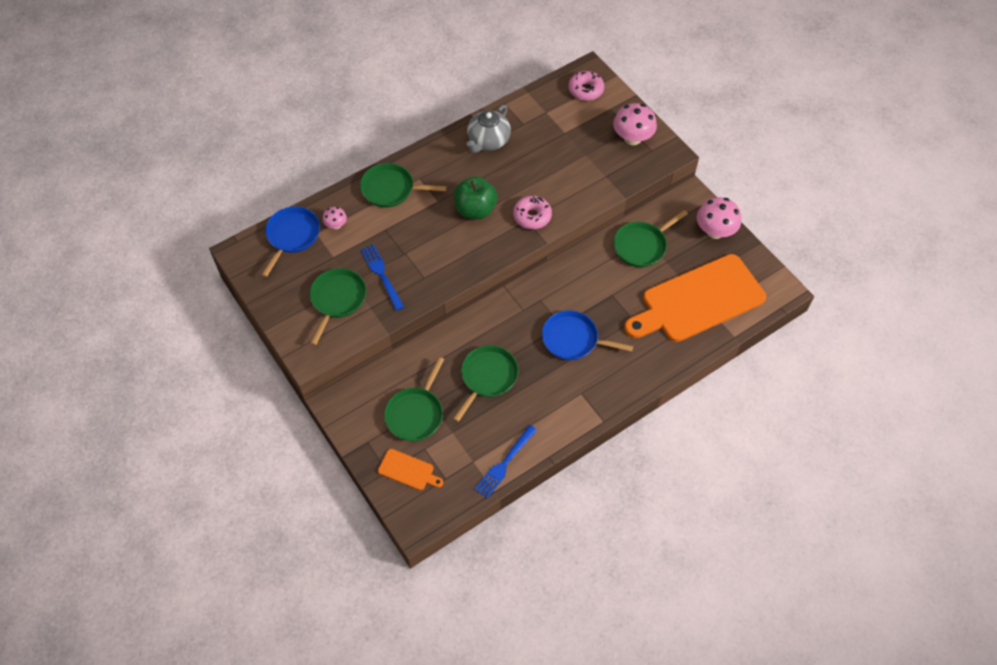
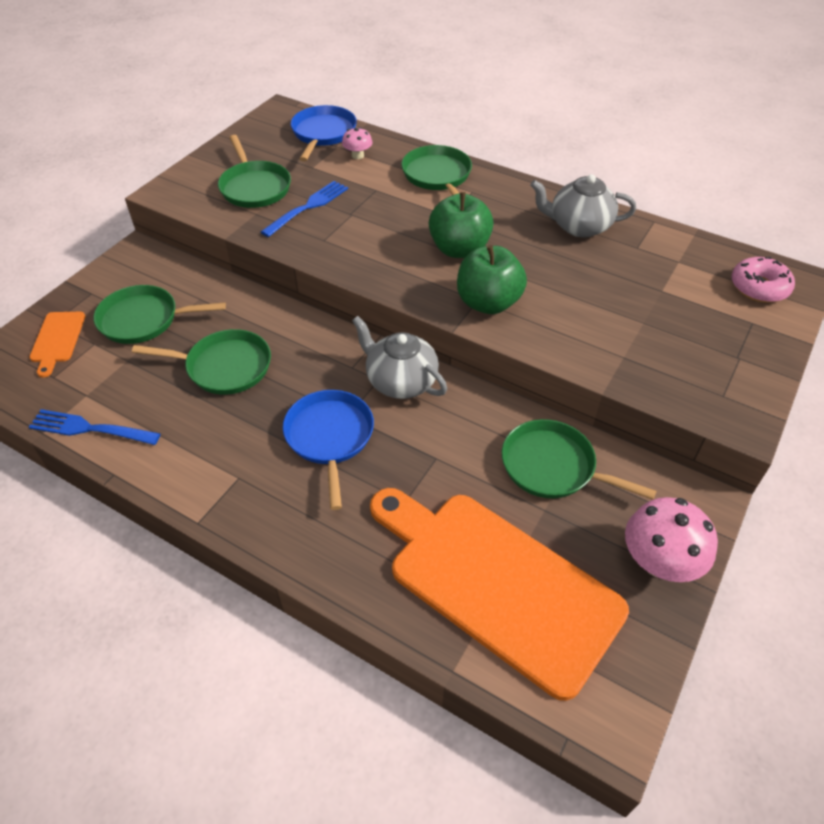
camera: 65 degrees right, 10 degrees down
(292, 236) = (323, 133): blue pan -> blue pan turned 75 degrees counterclockwise
(337, 299) = (254, 187): green pan -> green pan turned 75 degrees clockwise
(532, 216) = (488, 303): pink donut -> green apple
(547, 289) = (400, 381): none -> grey teapot
(632, 138) = (724, 365): pink mushroom -> none

